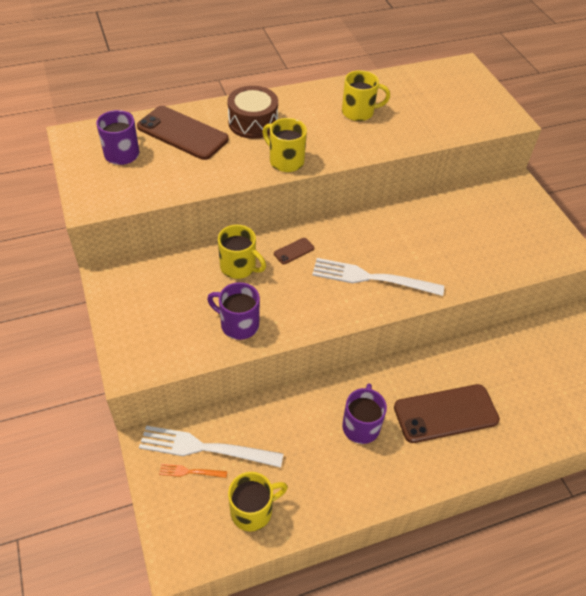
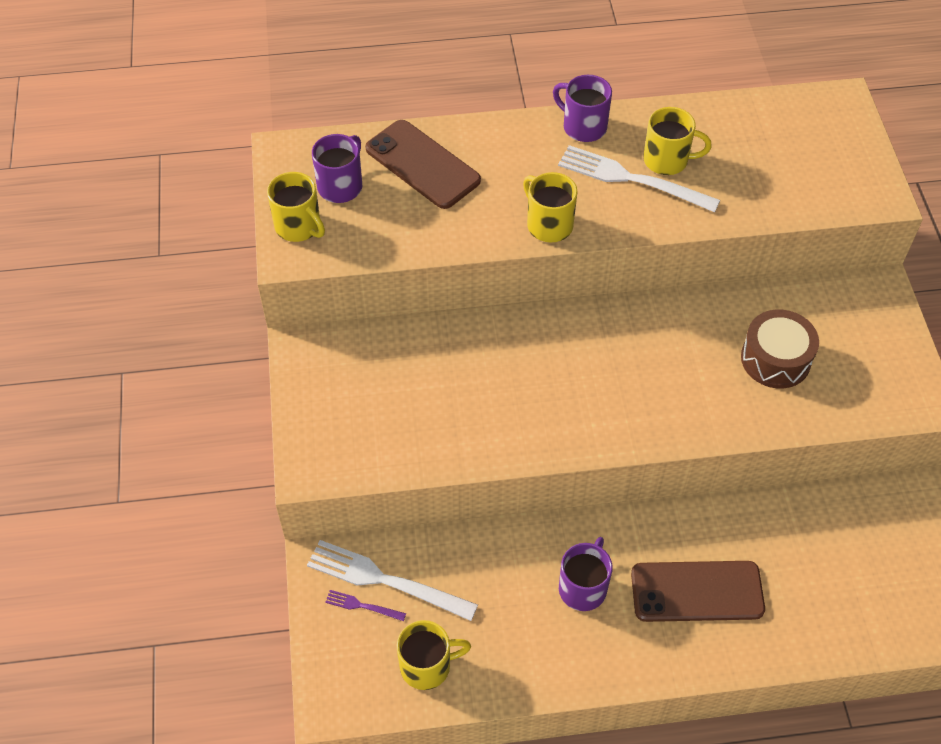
camera: 15 degrees right, 5 degrees up
(190, 472) = (362, 606): orange fork -> purple fork
(238, 324) = (449, 435): purple mug -> purple mug (583, 126)
(239, 267) = (466, 357): yellow mug -> yellow mug (299, 226)
(253, 123) = (518, 159): brown drum -> brown drum (775, 359)
(294, 251) = (541, 345): brown phone -> none
(371, 278) = (634, 399): white fork -> white fork (631, 179)

